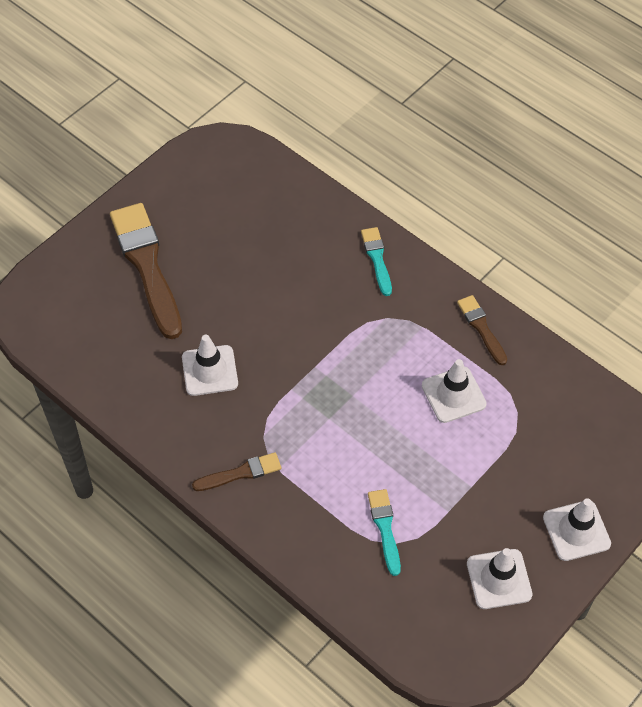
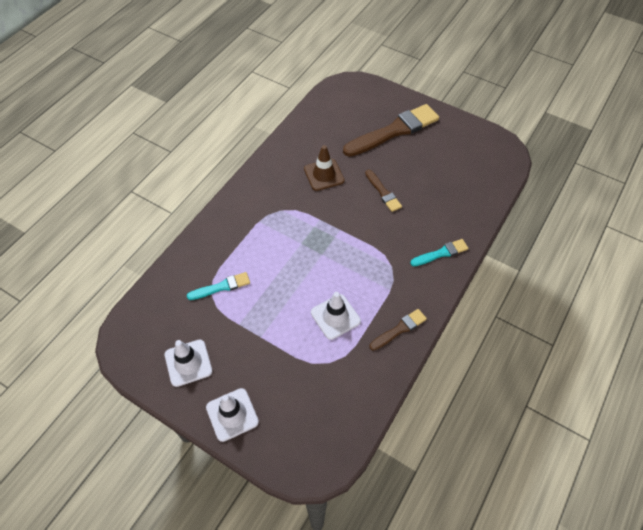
camera: 80 degrees right, 0 degrees up
(209, 370) = (324, 175): white traffic cone -> brown traffic cone
(241, 473) = (252, 202): brown brush -> brown brush (383, 192)

